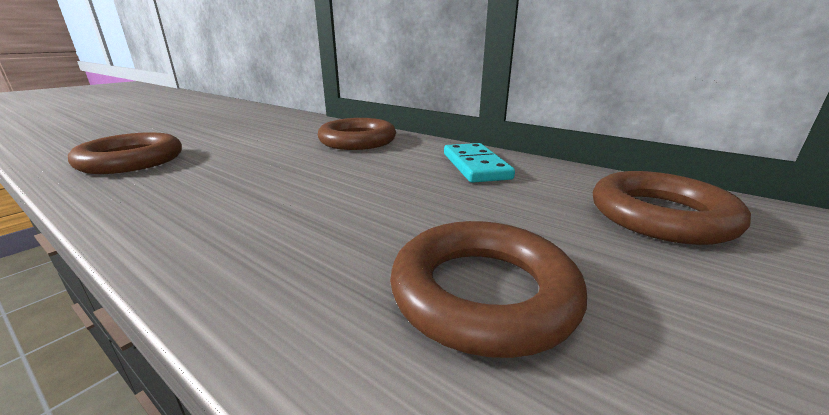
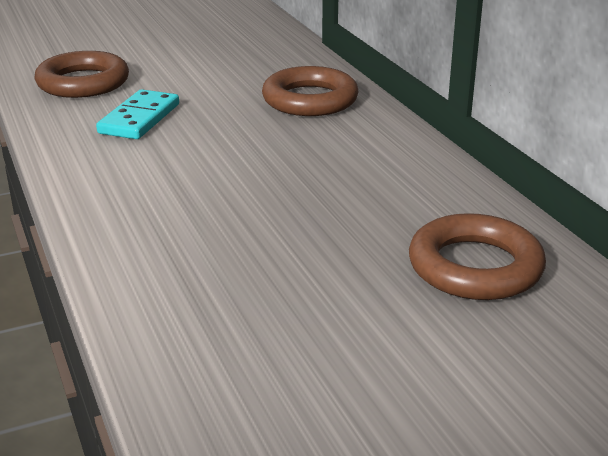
camera: 30 degrees right, 5 degrees up
(475, 166) = (390, 168): turquoise domino -> turquoise domino (140, 119)
(483, 293) = (236, 269): brown ring -> none

